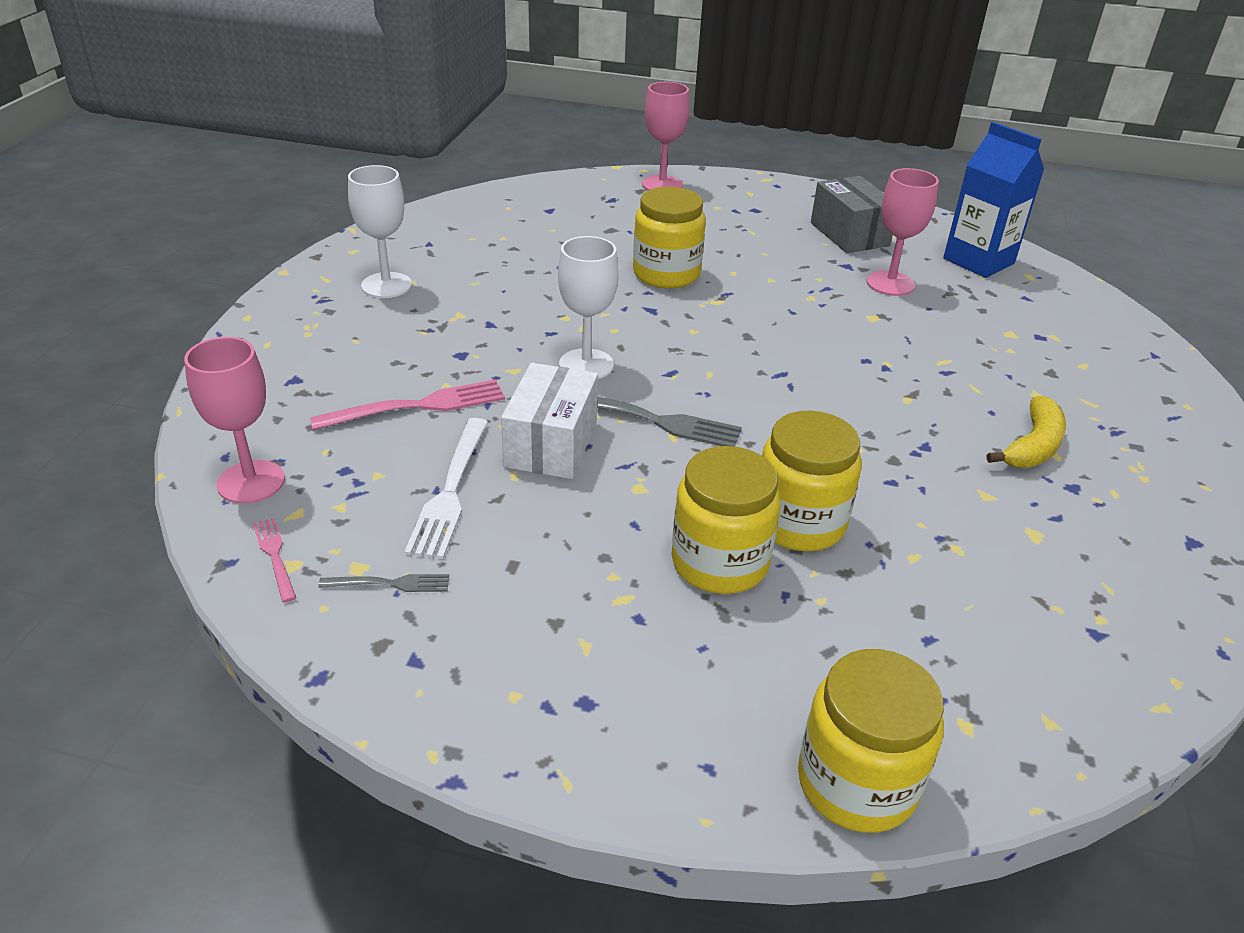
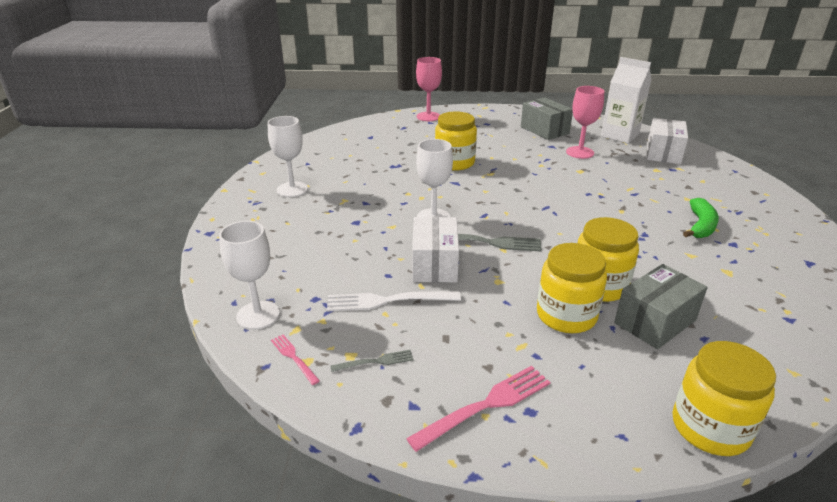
camera: 10 degrees left, 5 degrees down
(251, 482) = (258, 315): pink goblet -> white goblet
(418, 406) = (344, 254): pink fork -> pink fork (486, 405)
(450, 492) = (387, 301): white fork -> white fork turned 90 degrees clockwise
(861, 597) = (655, 322): none -> grey box
(978, 261) = (619, 135): blue carton -> white carton
(1033, 446) = (700, 226): yellow banana -> green banana
(1039, 304) = (663, 153): none -> white box

